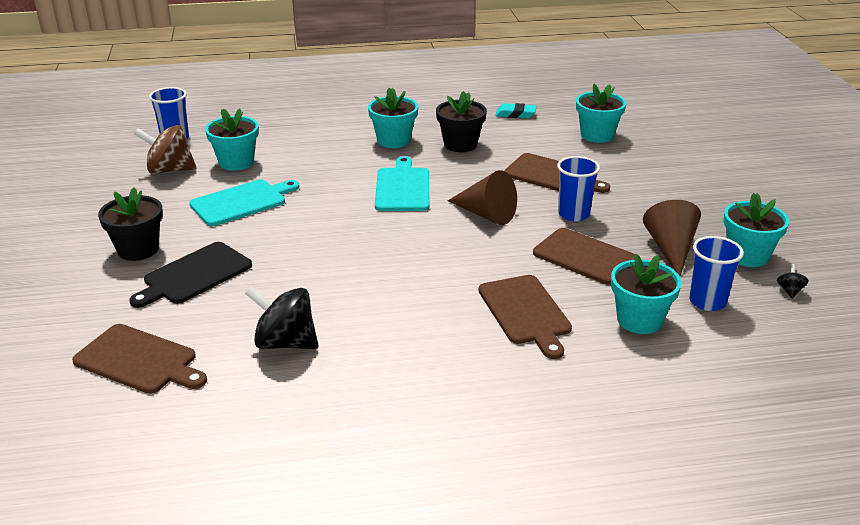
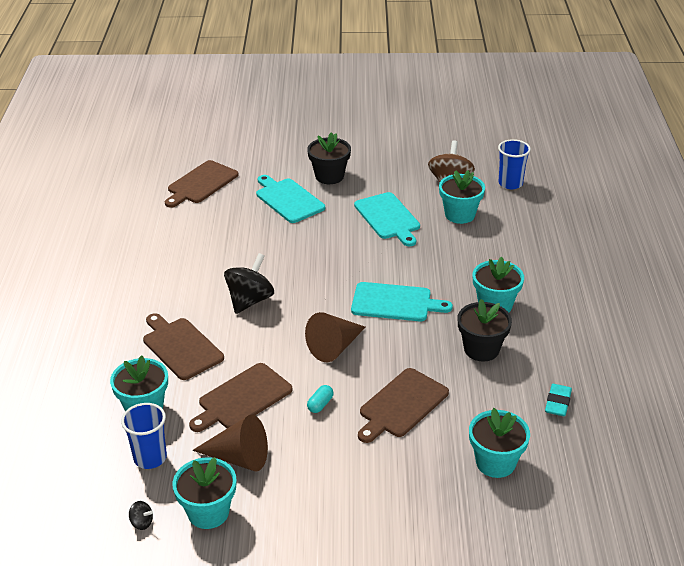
camera: 100 degrees right, 5 degrees up
(194, 275) = (288, 199): black cutting board -> turquoise cutting board
(285, 343) = (194, 235): black spinning top -> black spinning top (250, 300)
(525, 312) = (181, 347): brown cutting board -> brown cutting board turned 60 degrees clockwise
(573, 214) = (320, 404): blue cup -> turquoise capsule

